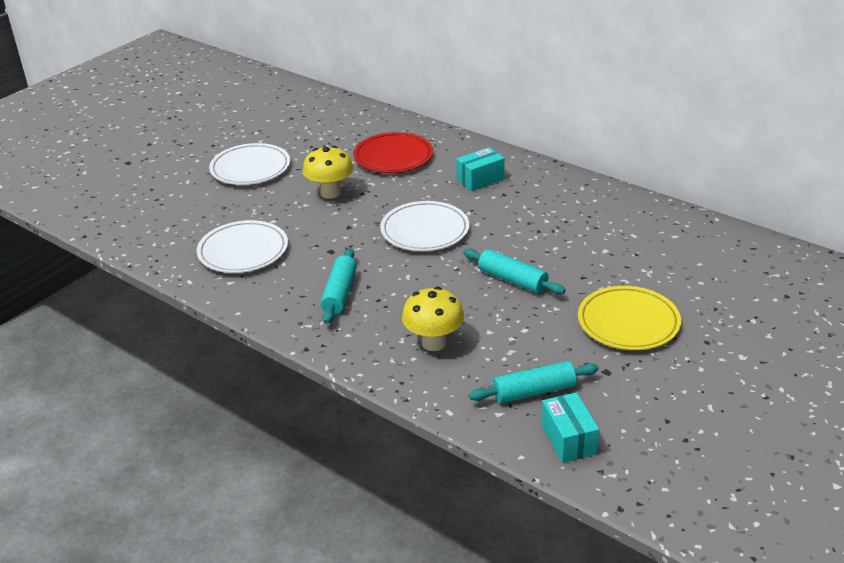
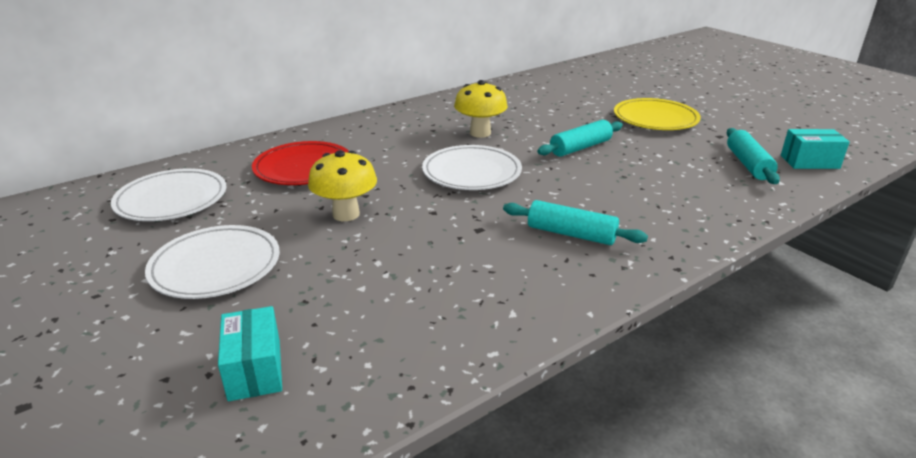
camera: 75 degrees left, 5 degrees down
(243, 251) = (439, 294): white plate -> white plate (171, 200)
(434, 343) = (674, 195): yellow mushroom -> yellow mushroom (480, 133)
(480, 180) = (397, 135): turquoise box -> turquoise box (255, 369)

